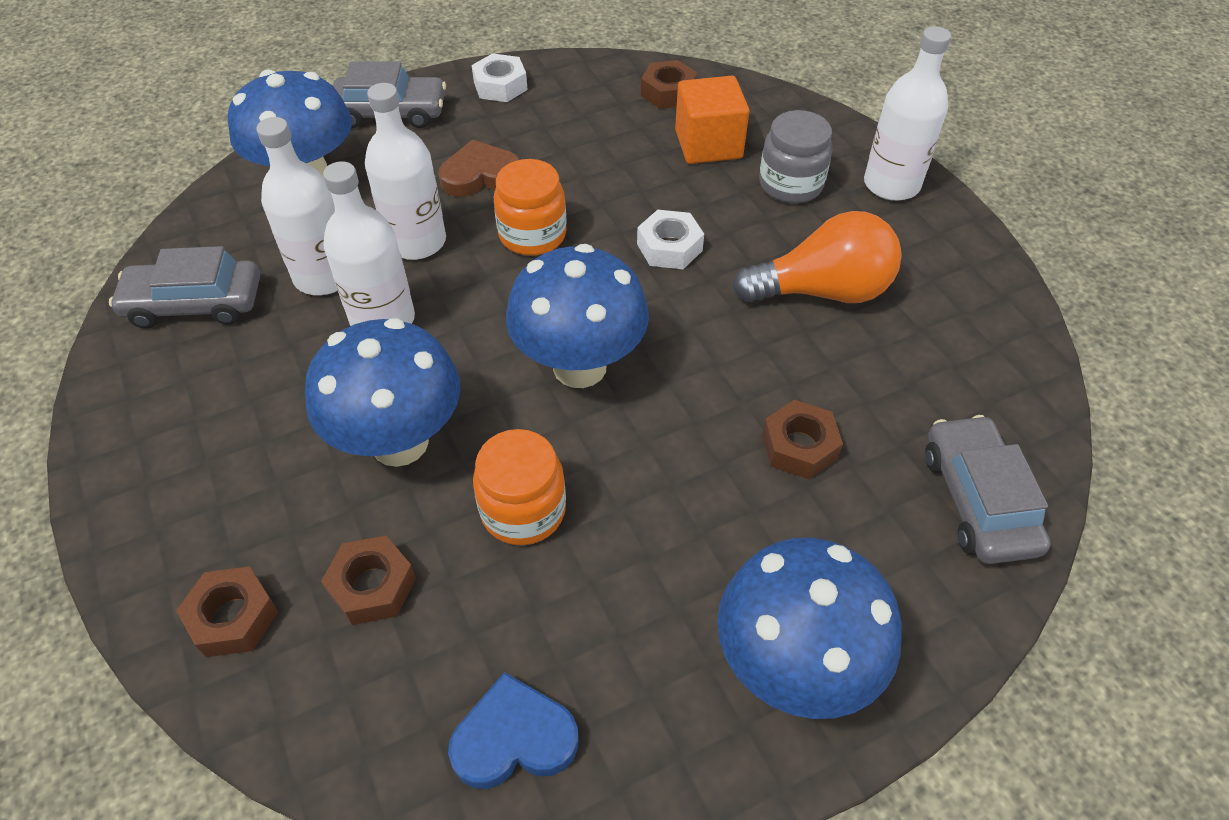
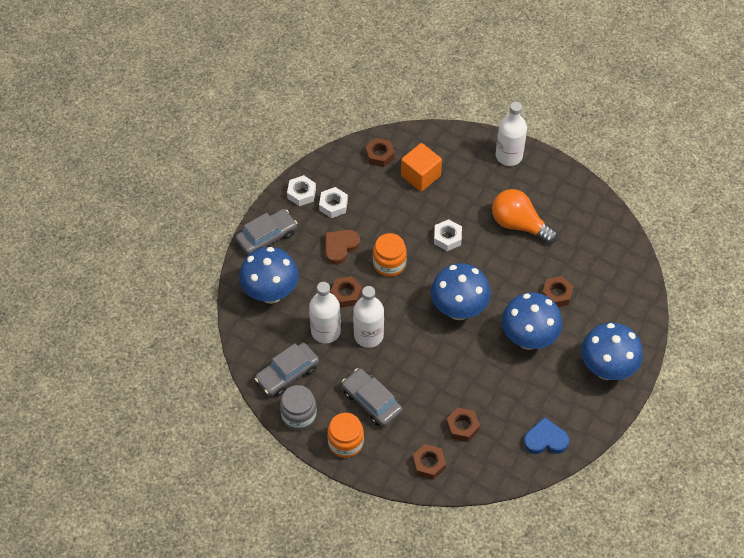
camera: 35 degrees left, 5 degrees up
(400, 442) = (423, 376): blue mushroom -> blue mushroom (528, 339)
(416, 242) = (346, 294): white bottle -> brown nut
(514, 738) = (545, 440): blue heart -> blue heart turned 45 degrees clockwise
(523, 510) = (487, 373): orange jar -> orange jar (345, 442)
(530, 120) = (333, 205): none -> white nut
(790, 184) = (470, 179): grey jar -> grey jar (299, 415)
(822, 291) = (519, 225): orange light bulb -> orange light bulb turned 105 degrees counterclockwise
(977, 500) = (624, 279): grey car -> grey car (371, 401)

